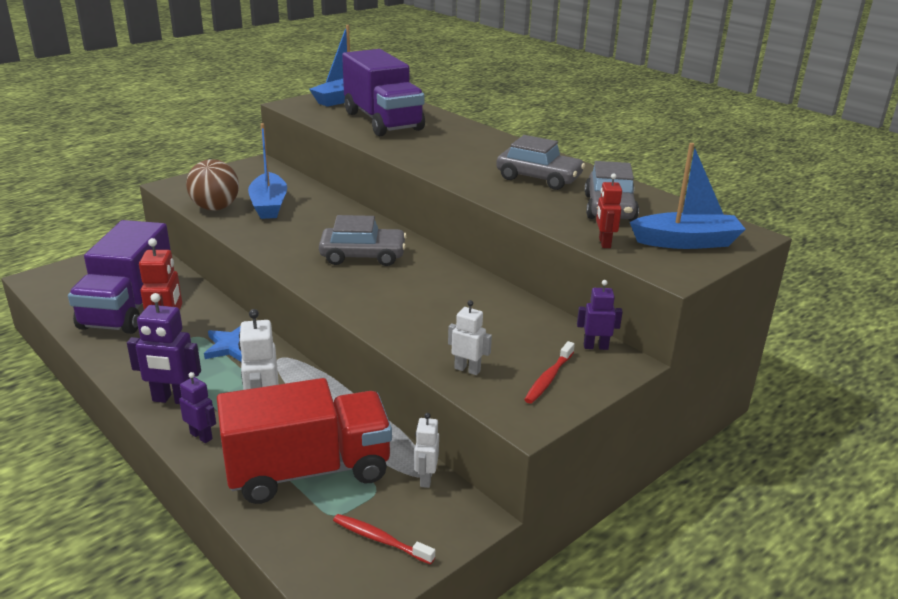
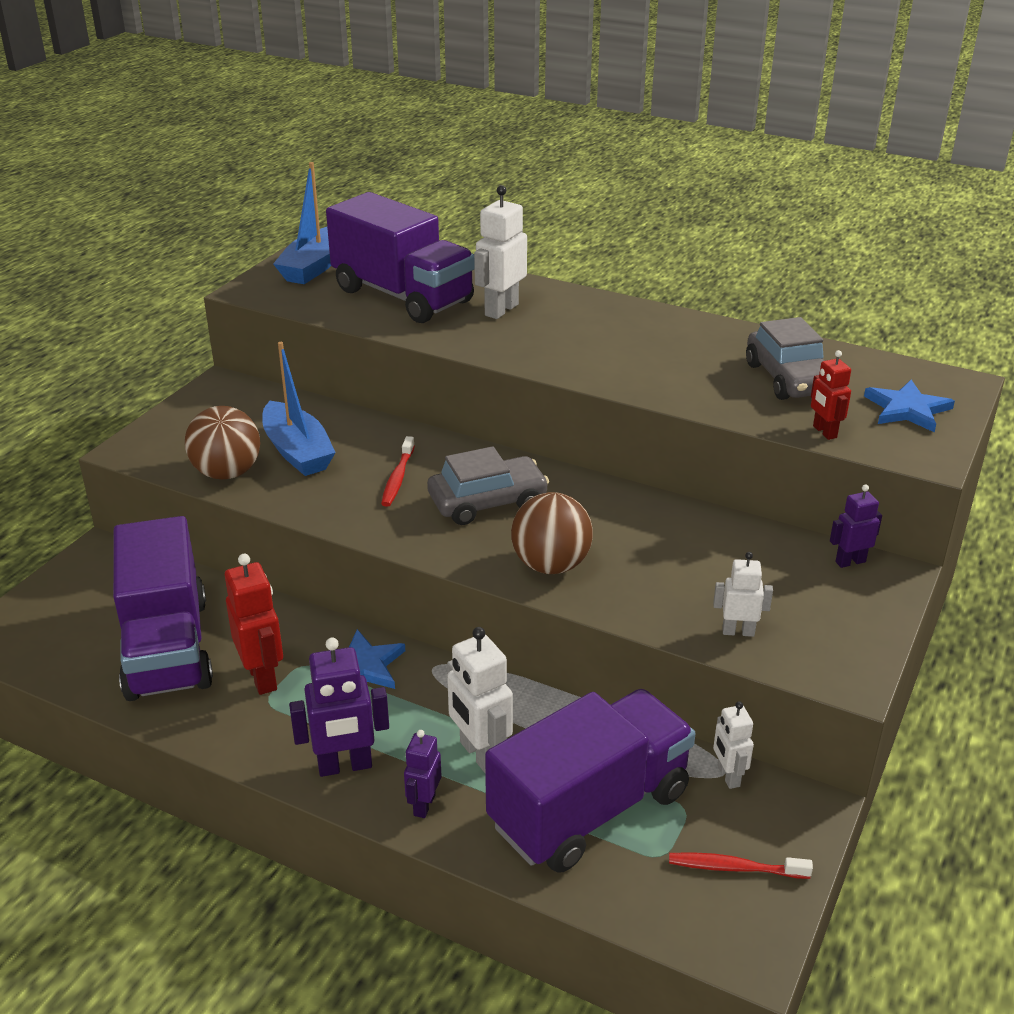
camera: 20 degrees left, 5 degrees up
(201, 436) = (424, 805): purple robot -> purple robot turned 90 degrees counterclockwise
(308, 470) = (589, 809): red truck -> purple truck
(370, 300) = (551, 565): none -> brown ball
(440, 138) = (501, 310): none -> white robot
(538, 178) = (674, 350): grey car -> none
(549, 378) = (832, 617): red toothbrush -> red toothbrush (398, 478)
(686, 242) = (907, 409): blue boat -> blue star

